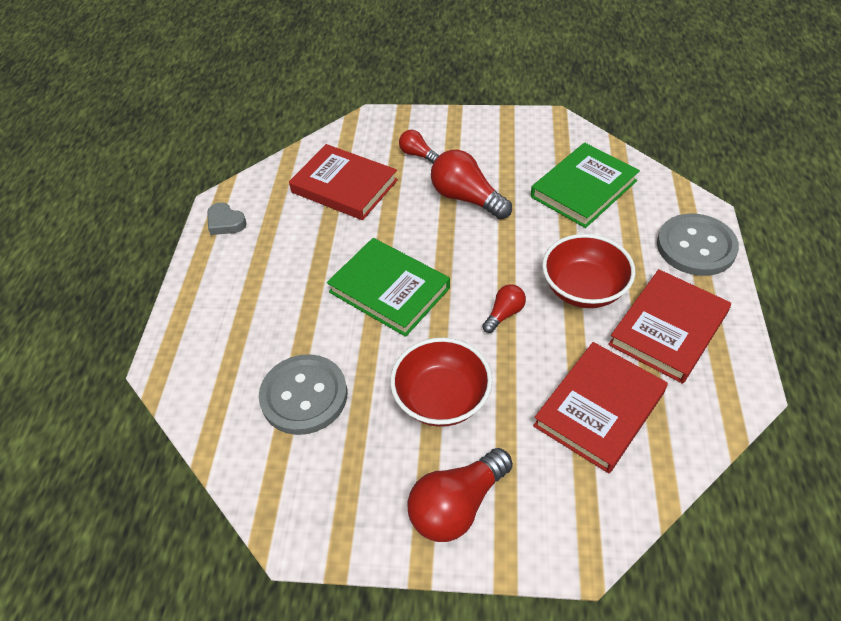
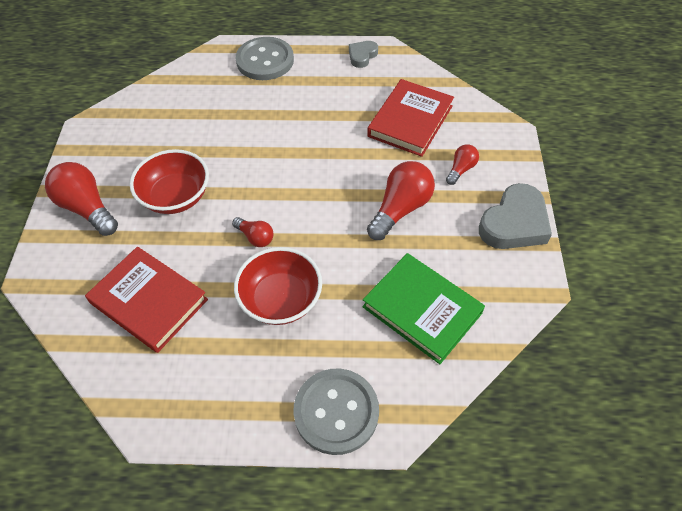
camera: 85 degrees right, 5 degrees up
(304, 396) = (191, 120): grey button -> grey button (265, 60)
(389, 290) = (287, 159): green book -> none
(485, 127) = (514, 223): none -> grey heart
(668, 329) = (227, 367): red book -> none

